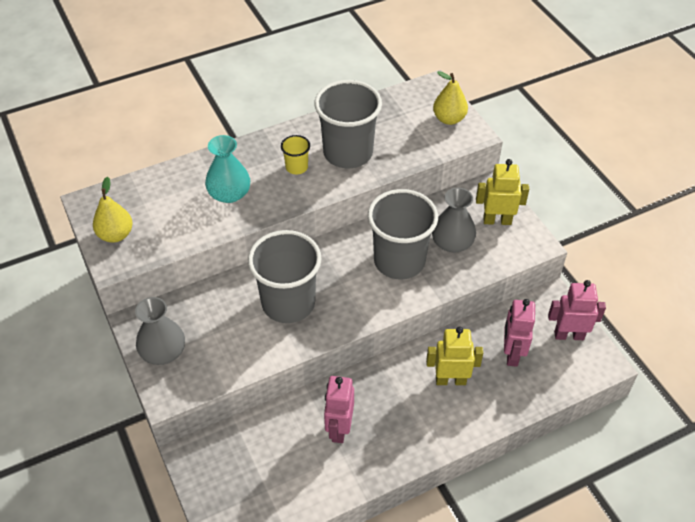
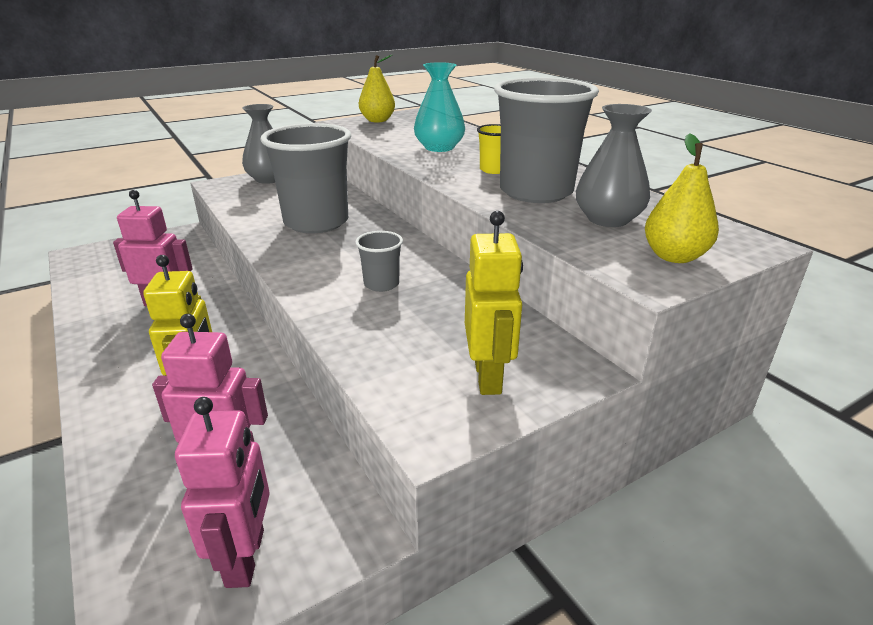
camera: 85 degrees right, 20 degrees down
(399, 261) = (381, 284): grey cup -> grey cup, size x0.45
(452, 243) = (423, 328): grey vase -> grey vase (608, 219)

